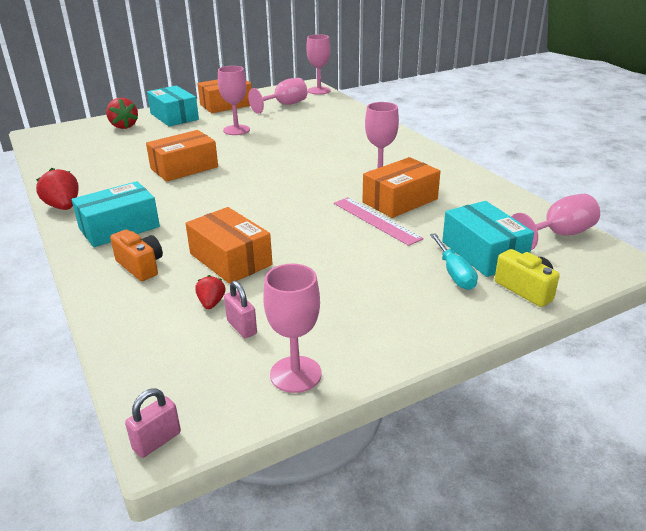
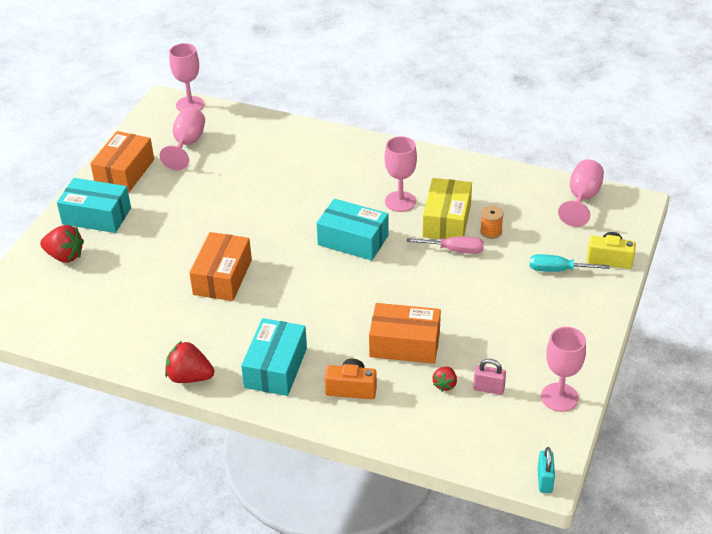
camera: 40 degrees left, 10 degrees up
(157, 441) = (544, 480): pink padlock -> turquoise padlock
(211, 303) = (445, 384): red strawberry -> red strawberry turned 120 degrees counterclockwise
(236, 130) = (194, 204): pink goblet -> none
(376, 220) = (454, 250): pink ruler -> pink screwdriver
(400, 200) = (447, 220): orange box -> yellow box
(428, 222) = (491, 232): none -> orange spool
(454, 273) = (558, 270): turquoise screwdriver -> turquoise screwdriver turned 150 degrees clockwise
(483, 253) = (555, 241): turquoise box -> turquoise box (353, 240)

